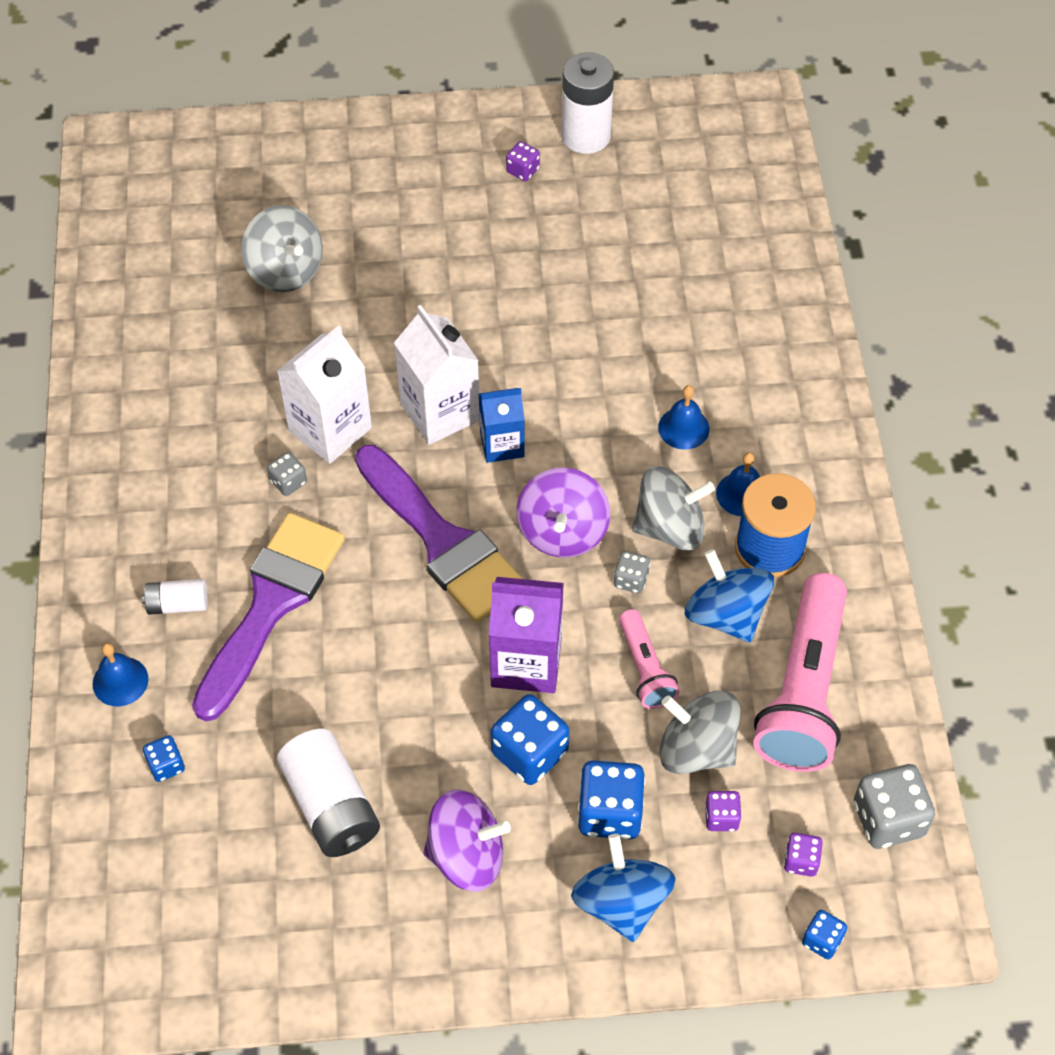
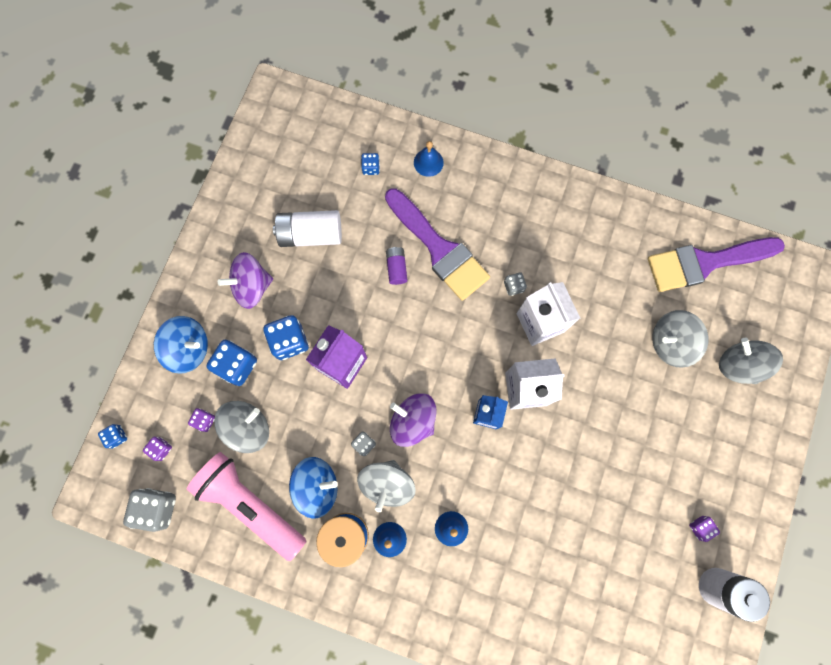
camera: 115 degrees right, 20 degrees up
(177, 604) = (461, 203): white battery -> none
(281, 190) = (739, 365): none -> grey spinning top
(332, 651) = (396, 268): none -> purple battery
(442, 541) = (437, 352): purple brush -> purple brush (705, 263)
(466, 855) = (251, 286): purple spinning top -> purple spinning top turned 45 degrees clockwise
(645, 668) = (307, 424): pink flashlight -> none

